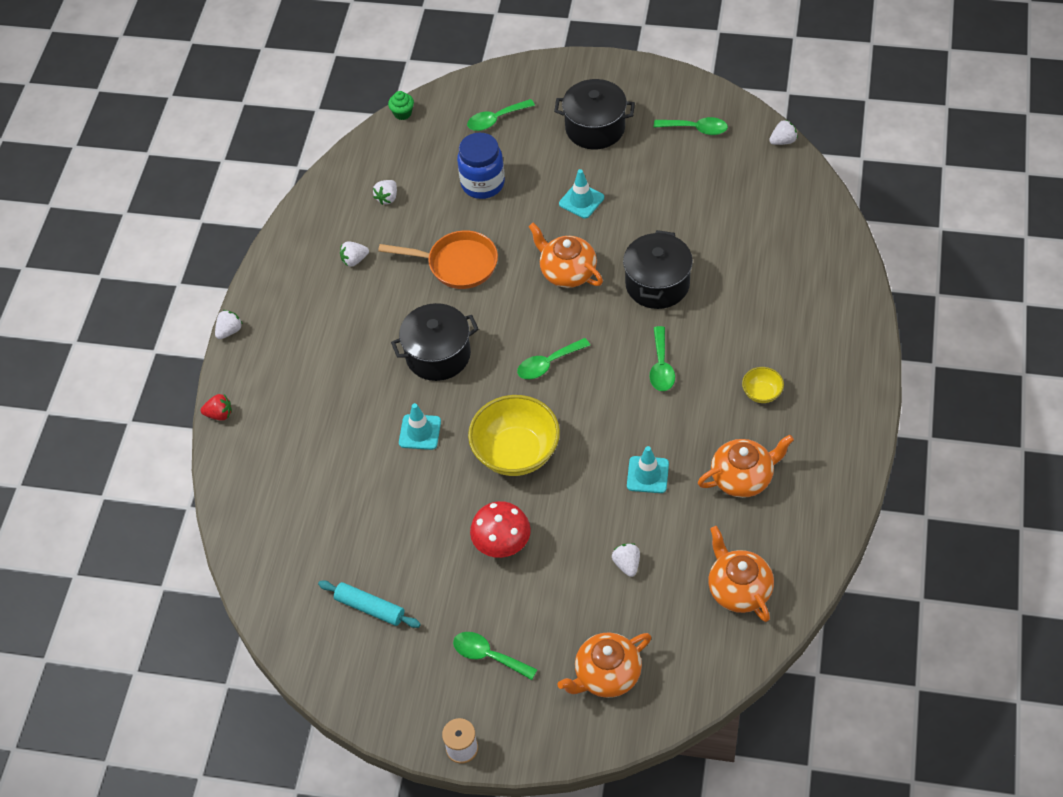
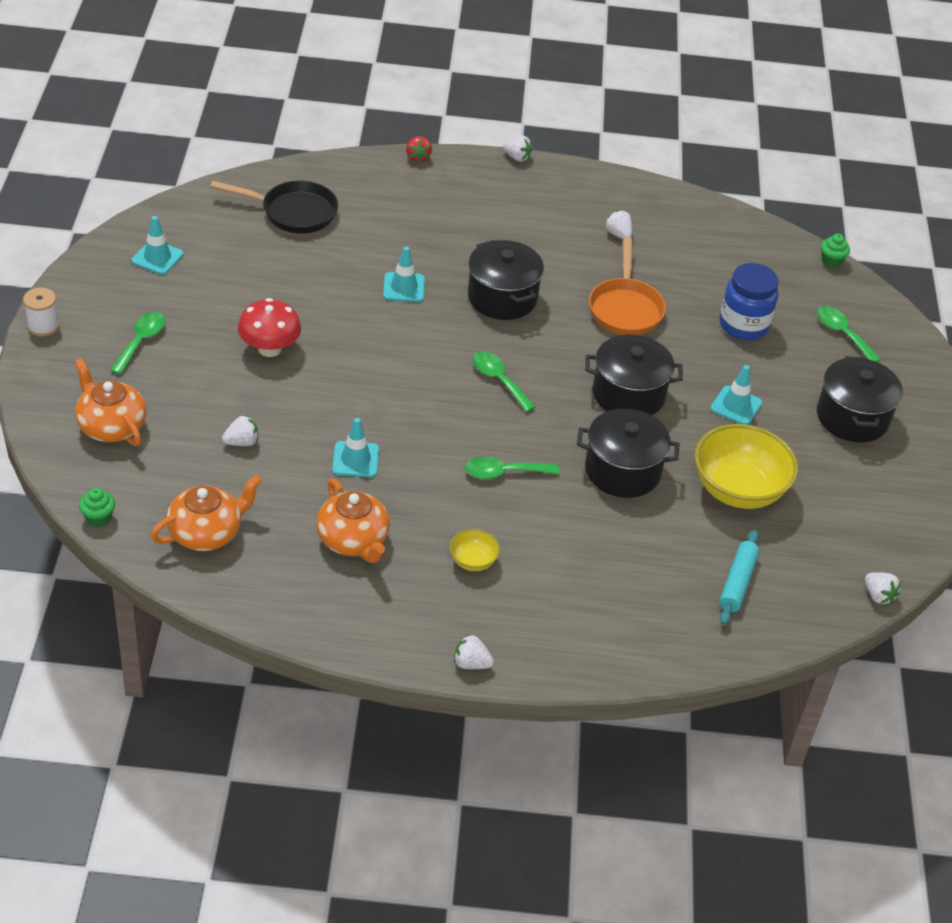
camera: 75 degrees right, 10 degrees down
(298, 525) = (293, 212): none -> black pan
(361, 647) = (157, 257): none -> turquoise traffic cone
(370, 608) = (200, 261): turquoise rolling pin -> turquoise rolling pin (737, 583)
(387, 198) = (707, 254): white strawberry -> white strawberry (471, 663)
(516, 452) = (381, 357): yellow bowl -> yellow bowl (738, 490)
(567, 272) = (628, 394): orange teapot -> black pot
(696, 129) = (876, 510): green spoon -> none
(724, 678) = (98, 518): none -> green cupcake

